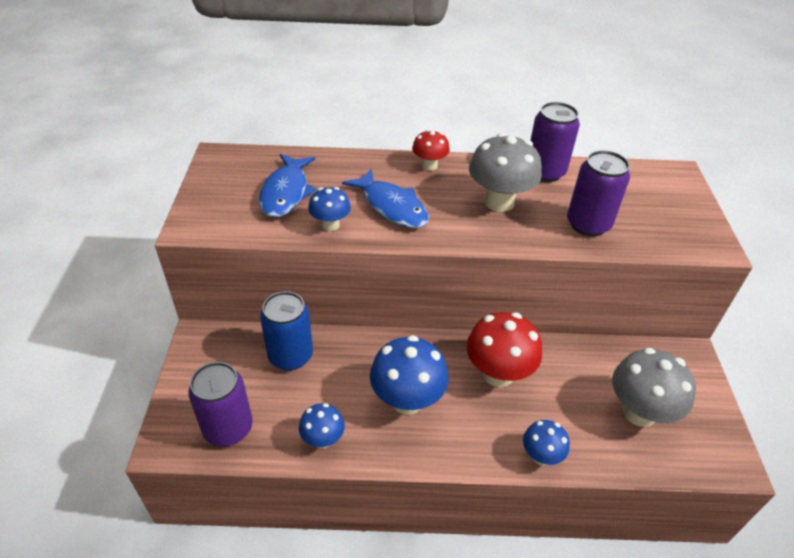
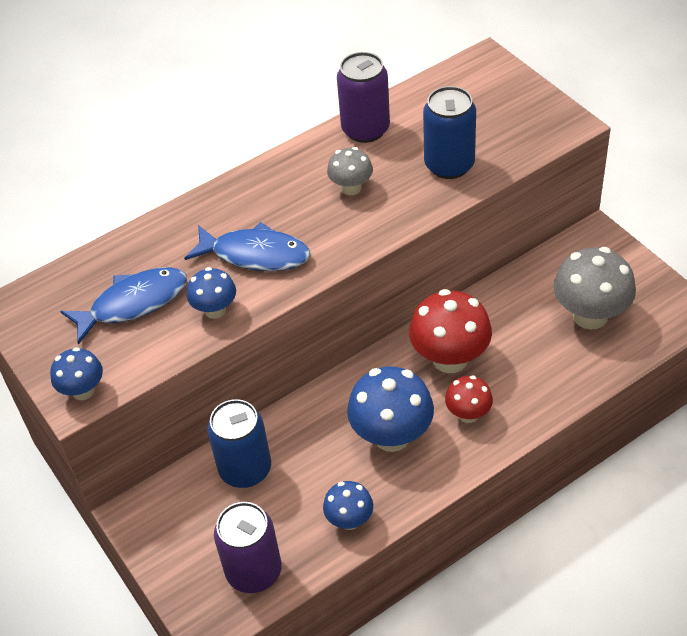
camera: 30 degrees left, 5 degrees up
(286, 193) = (133, 303): blue fish -> blue fish turned 90 degrees counterclockwise
(429, 165) = (248, 187): red mushroom -> red mushroom (468, 414)
(499, 202) = (351, 188): grey mushroom -> grey mushroom, size x0.56
(541, 456) = (542, 406): blue mushroom -> blue mushroom (83, 391)
(588, 224) = (449, 165): purple can -> blue can

